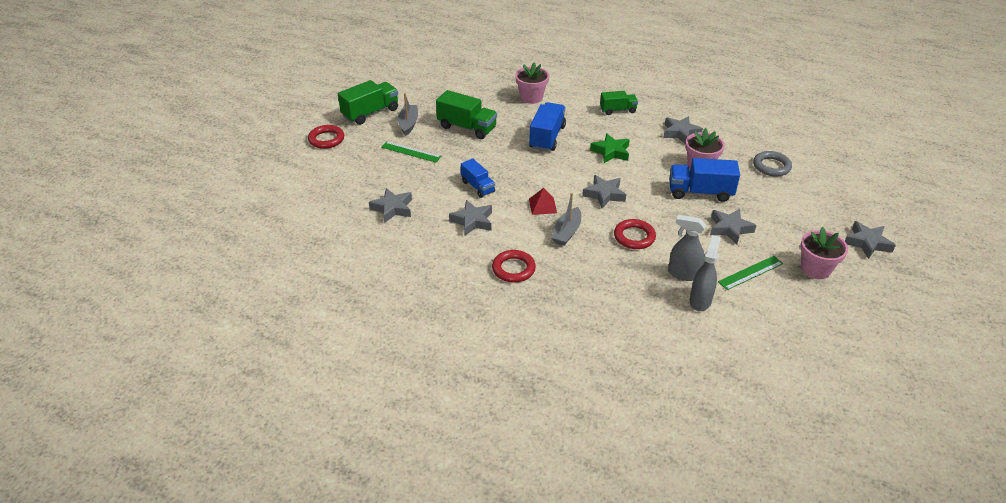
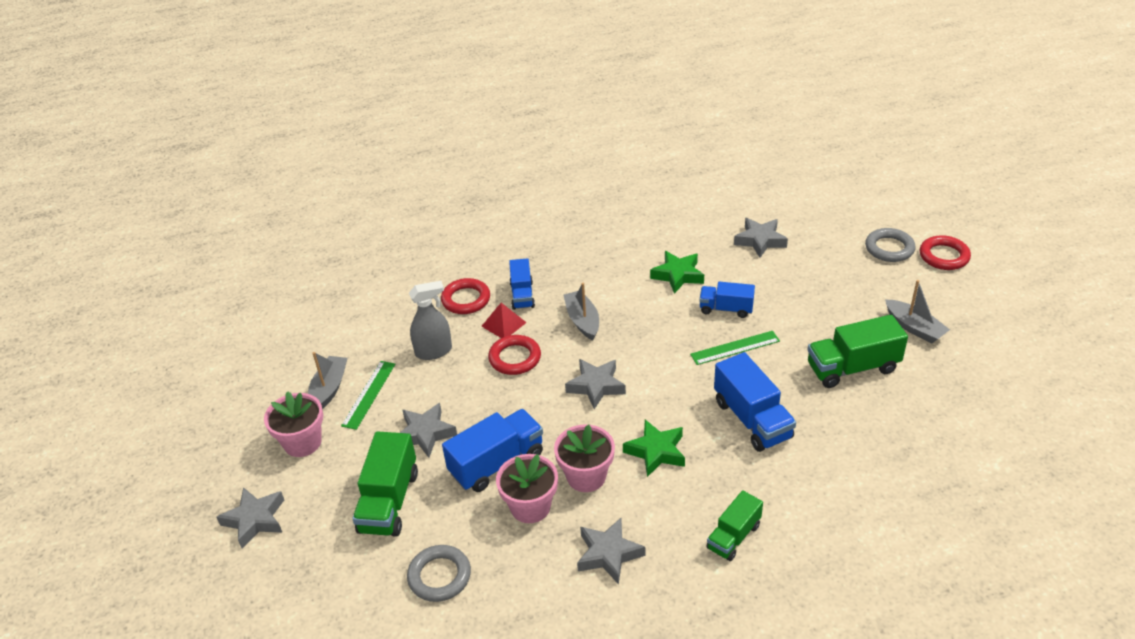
camera: 140 degrees right, 0 degrees up
(340, 159) = (889, 248): none -> grey ring
(370, 113) = (974, 312): green truck -> green truck (389, 502)
(411, 152) = (848, 299): green ruler -> green ruler (735, 348)
(472, 221) = (678, 275): grey star -> green star
(513, 269) = (585, 261): red ring -> red ring (466, 299)
(531, 97) = (865, 473): pink flower pot -> pink flower pot (586, 476)
(542, 205) = (639, 331): red pyramid -> red pyramid (504, 324)
(584, 274) = (522, 295): none -> blue truck
(700, 301) = (398, 336): grey spray bottle -> none
(777, 293) = (329, 389): none -> grey boat

